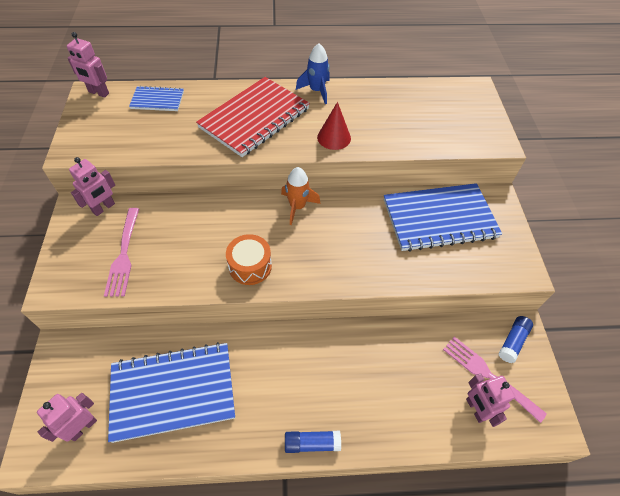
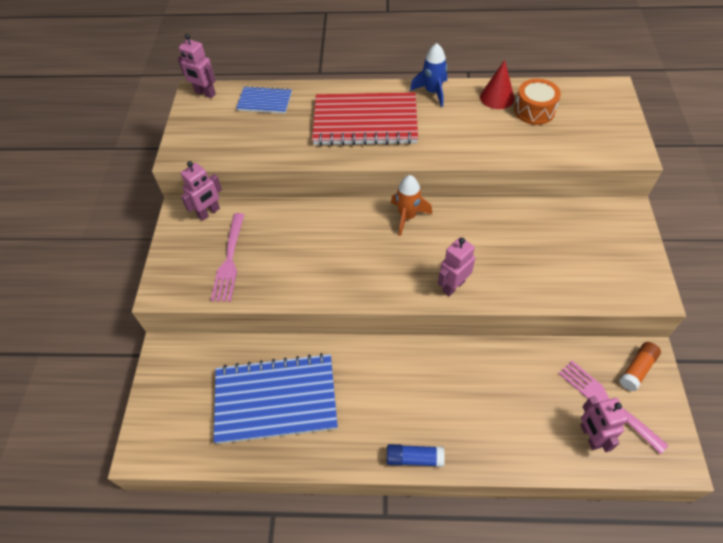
camera: 10 degrees right, 0 degrees up
(83, 427) = (188, 427): pink robot -> pink robot (453, 286)
(250, 266) = (356, 277): orange drum -> orange drum (534, 111)
(254, 118) = (365, 122): red notebook -> red notebook turned 45 degrees clockwise
(334, 137) = (449, 144): red cone -> red cone (497, 97)
(439, 218) = (561, 233): blue notebook -> none
(512, 342) = (637, 369): blue glue stick -> orange glue stick

